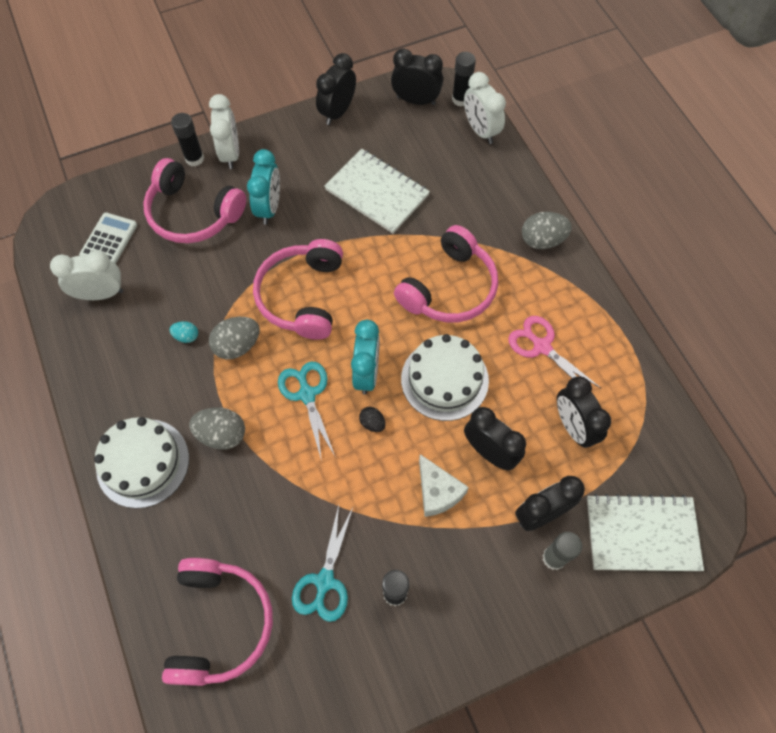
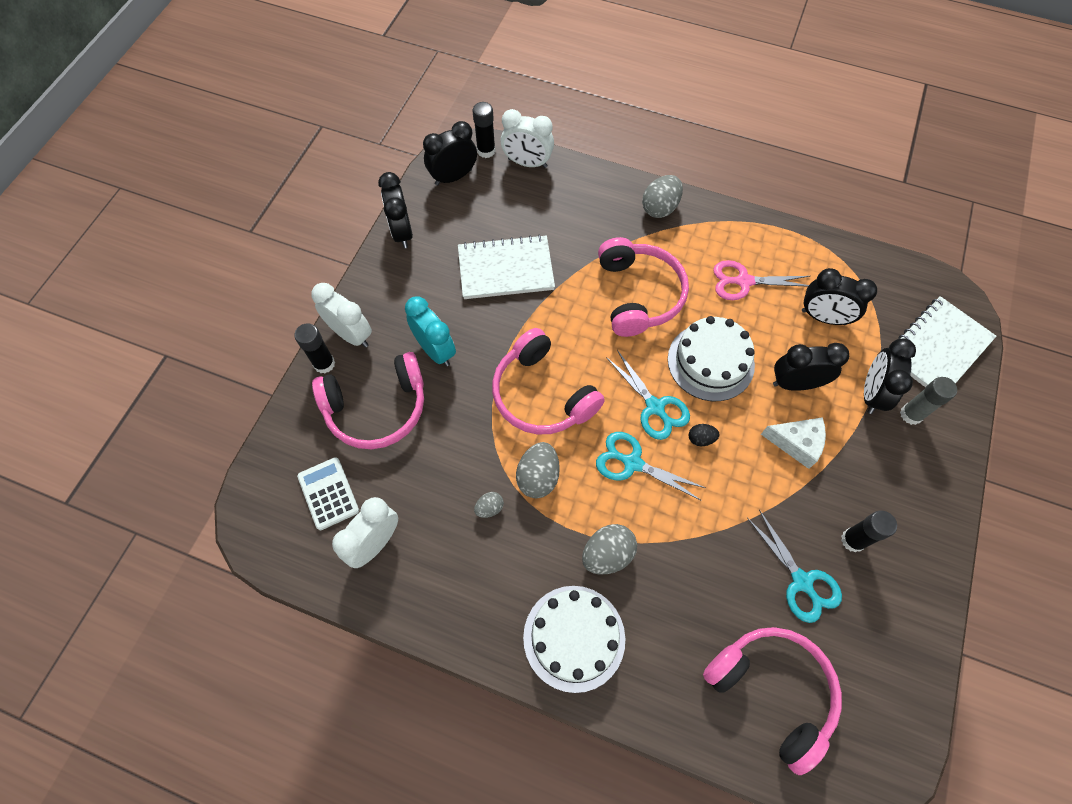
camera: 45 degrees left, 0 degrees up
(186, 336) = (489, 508): turquoise egg -> grey egg
(367, 373) = (655, 407): turquoise clock -> turquoise scissors

